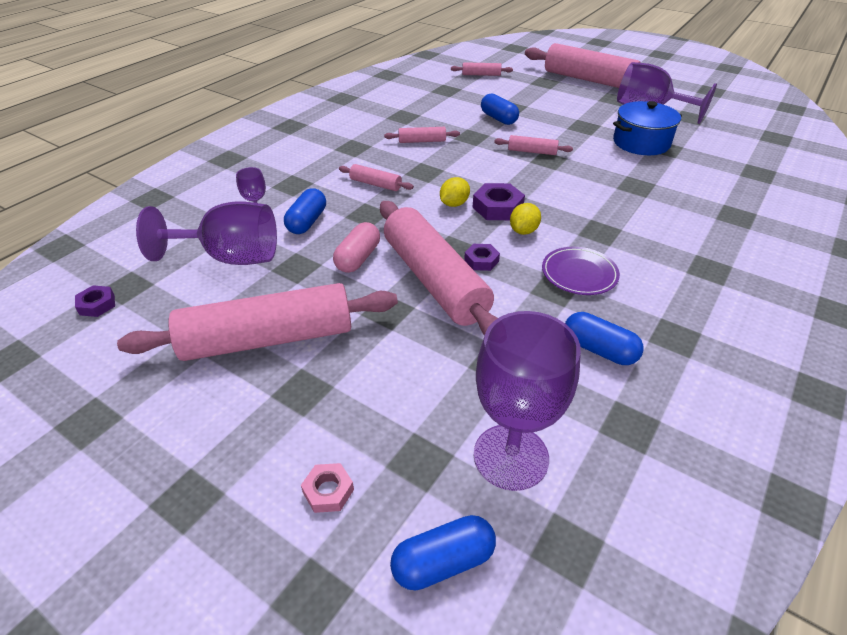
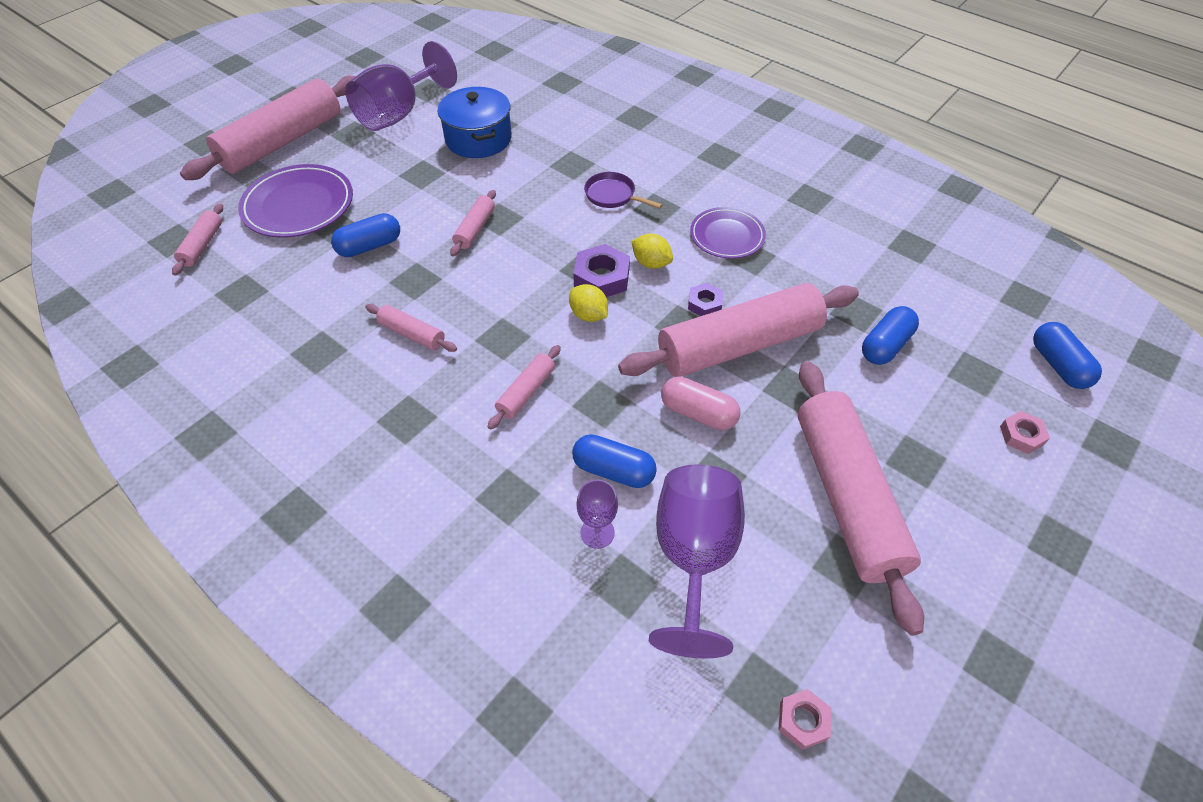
camera: 85 degrees left, 10 degrees up
(97, 305) = (803, 721): purple nut -> pink nut
(422, 141) = (412, 334): pink rolling pin -> pink rolling pin turned 60 degrees counterclockwise
(511, 456) = (957, 316): purple goblet -> none
(528, 93) = (298, 205): none -> purple plate
(599, 350) = (832, 244): blue capsule -> blue capsule (885, 346)
(605, 208) = (613, 195): none -> purple pan

